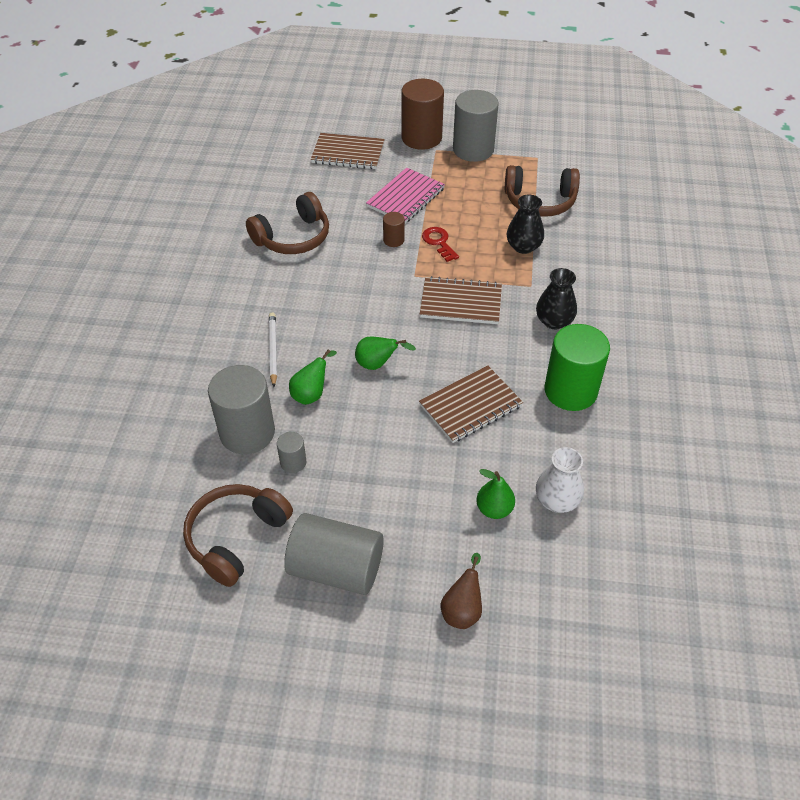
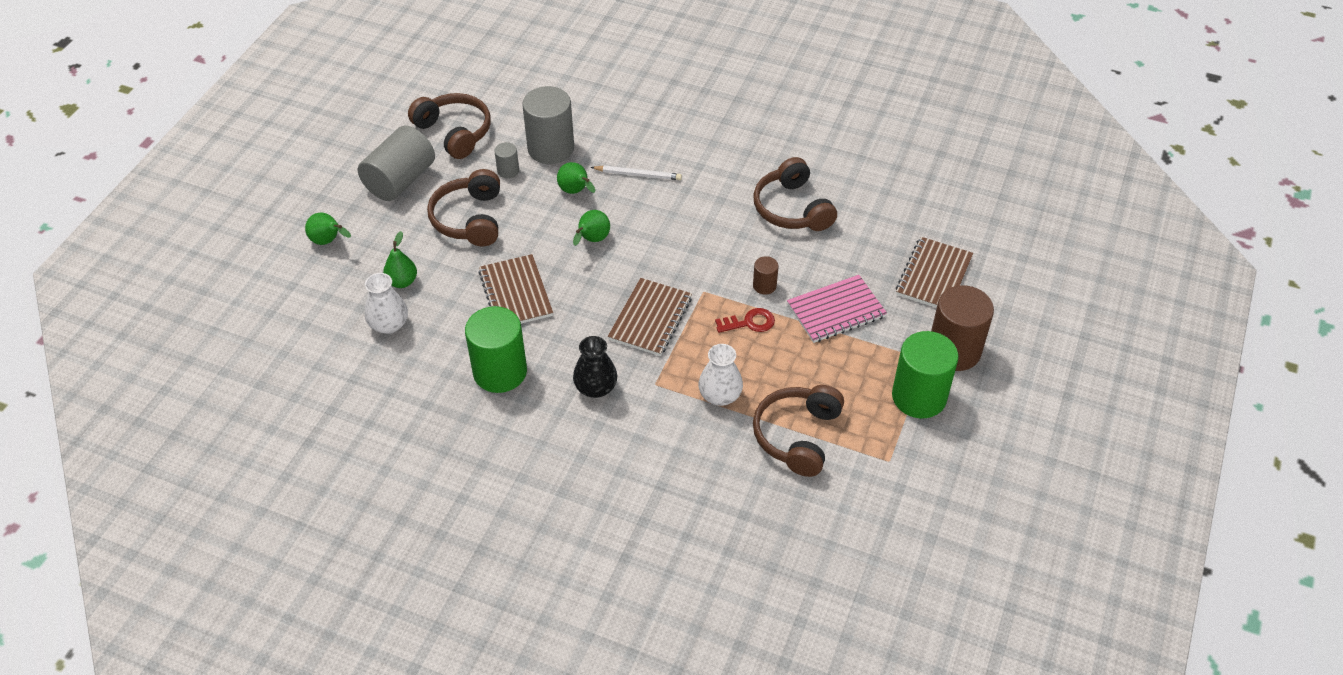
camera: 105 degrees right, 0 degrees up
(380, 475) = (470, 219): none -> brown headphones
(406, 197) = (836, 311): pink notebook -> pink notebook turned 75 degrees counterclockwise
(462, 609) = (328, 241): brown pear -> green pear
(473, 149) = (919, 397): grey cylinder -> green cylinder
(523, 246) = (720, 395): black vase -> white vase

